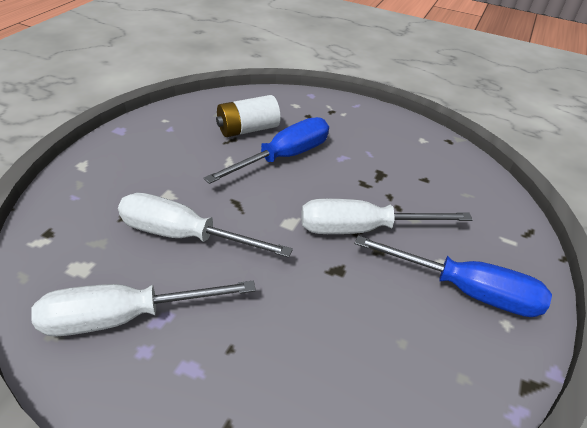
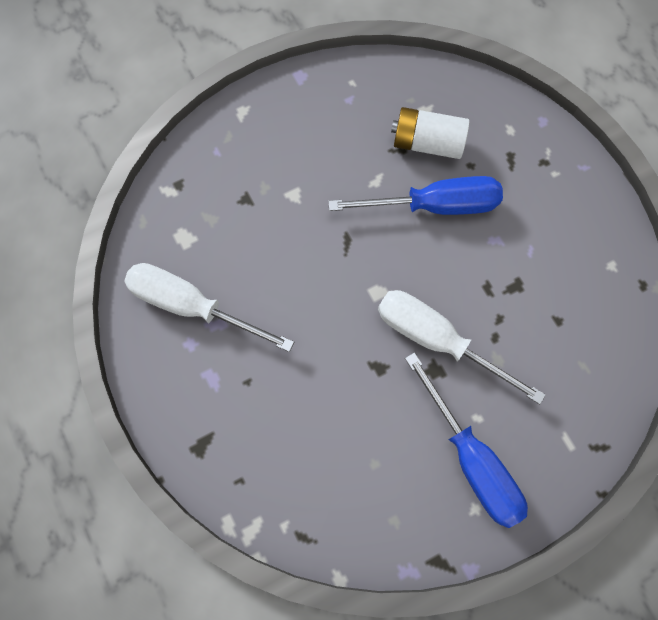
camera: 40 degrees right, 30 degrees up
(184, 236) = (279, 252): white screwdriver -> none

